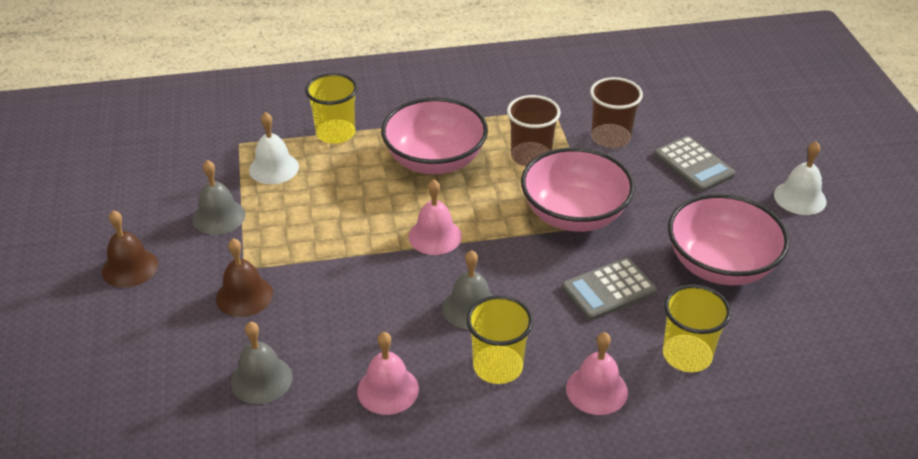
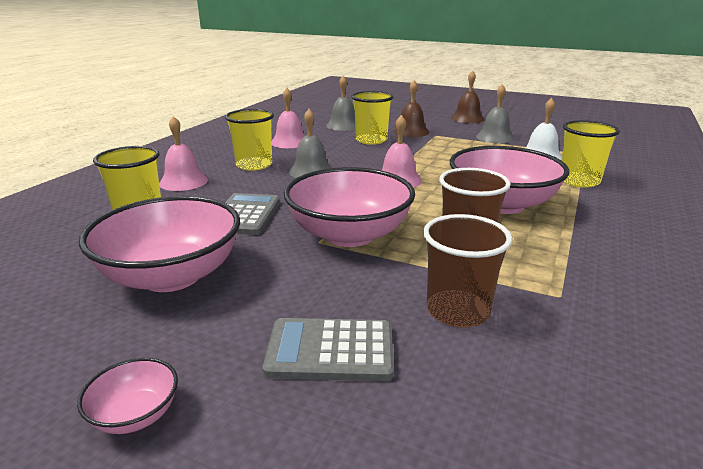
camera: 125 degrees right, 15 degrees down
(315, 315) = (371, 140): none -> yellow cup
(800, 198) = (135, 415): white bell -> pink bowl

